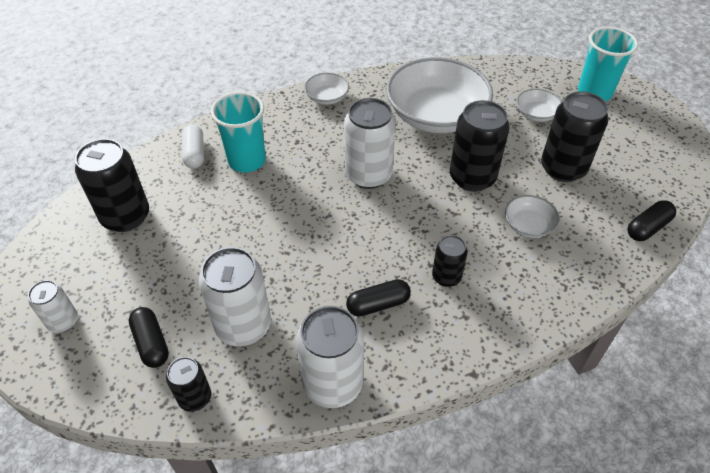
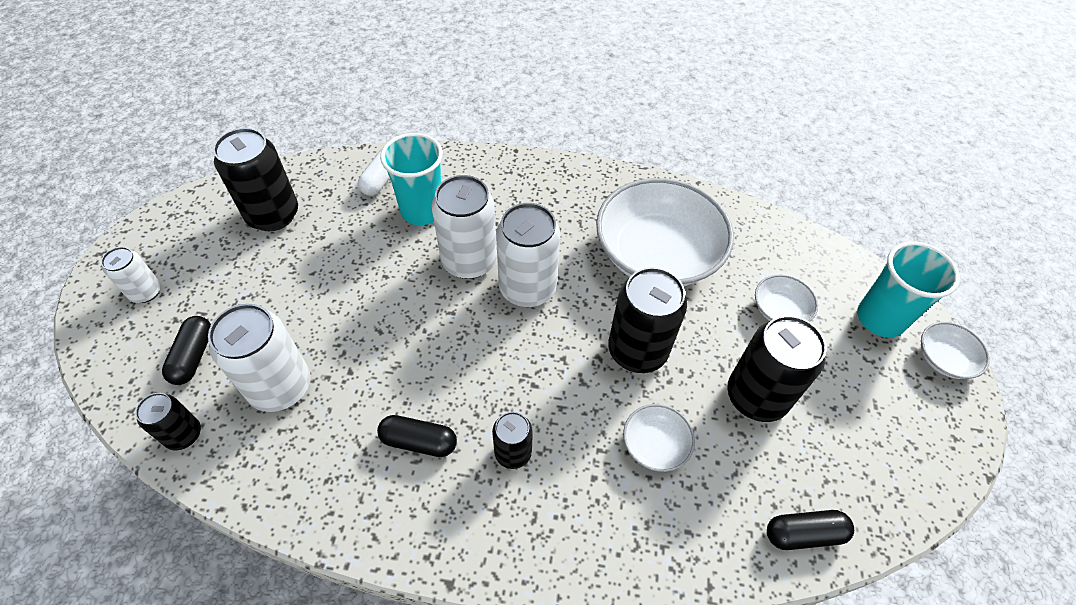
camera: 30 degrees right, 5 degrees up
(327, 97) = (556, 177): white bowl -> white bowl (944, 359)
(332, 383) = (307, 501): white can -> white can (469, 261)

